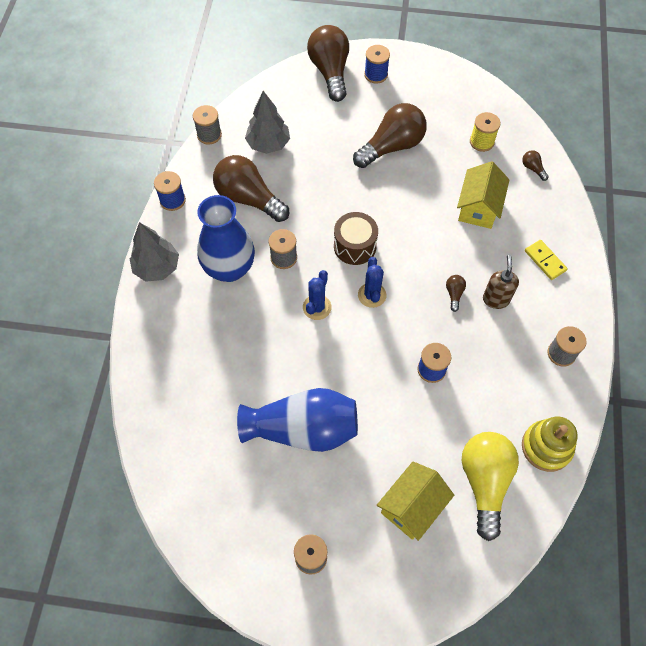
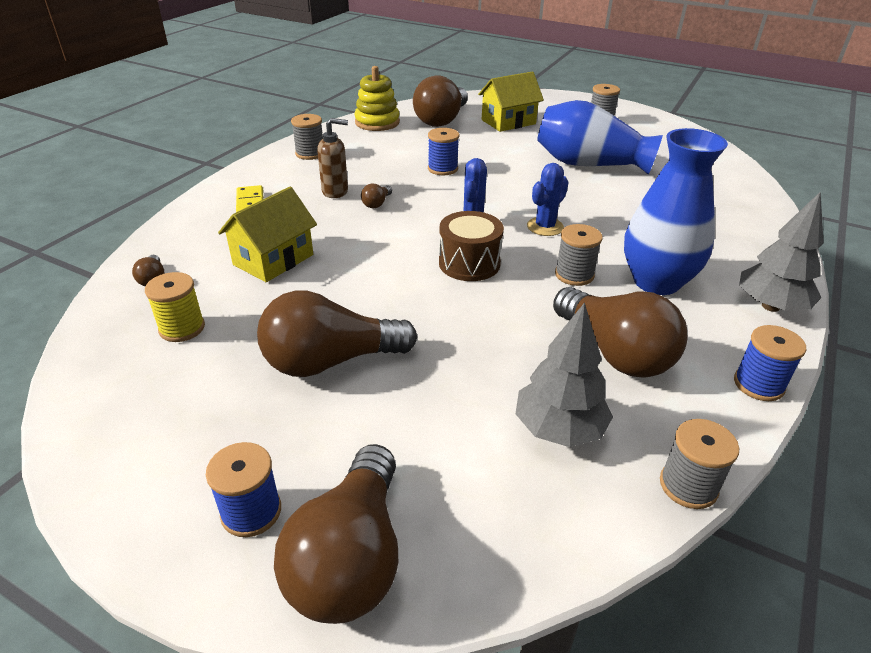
camera: 160 degrees left, 25 degrees down
(484, 482) = (442, 120): yellow light bulb -> brown light bulb
(496, 299) = (335, 191): brown soap dispenser -> brown soap dispenser turned 120 degrees counterclockwise

